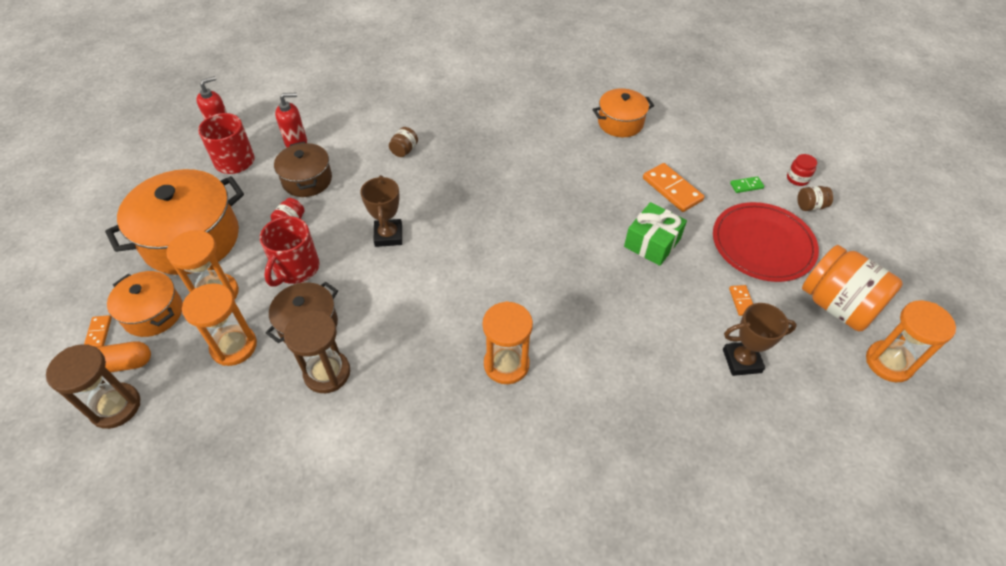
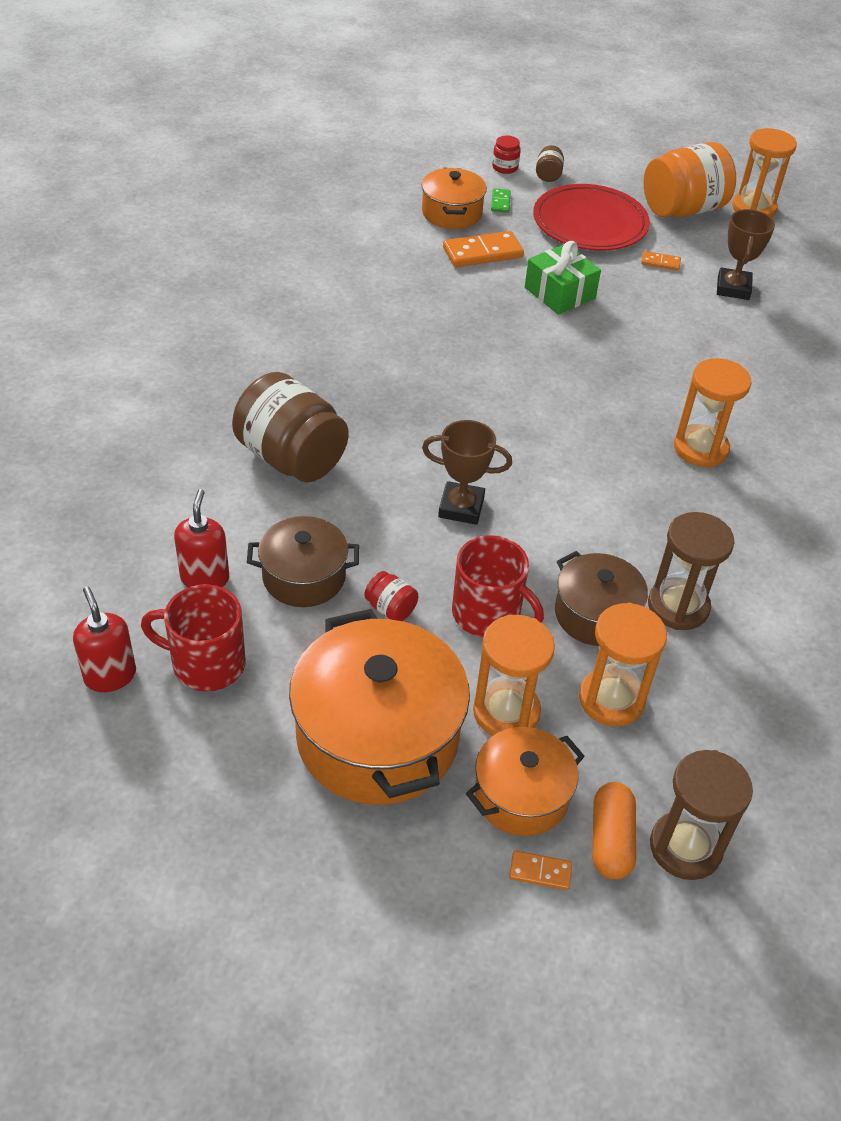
camera: 75 degrees left, 5 degrees down
(404, 150) = (291, 458): brown jar -> brown jar, size x2.36
(620, 123) = (345, 253): orange pot -> orange pot (452, 213)

